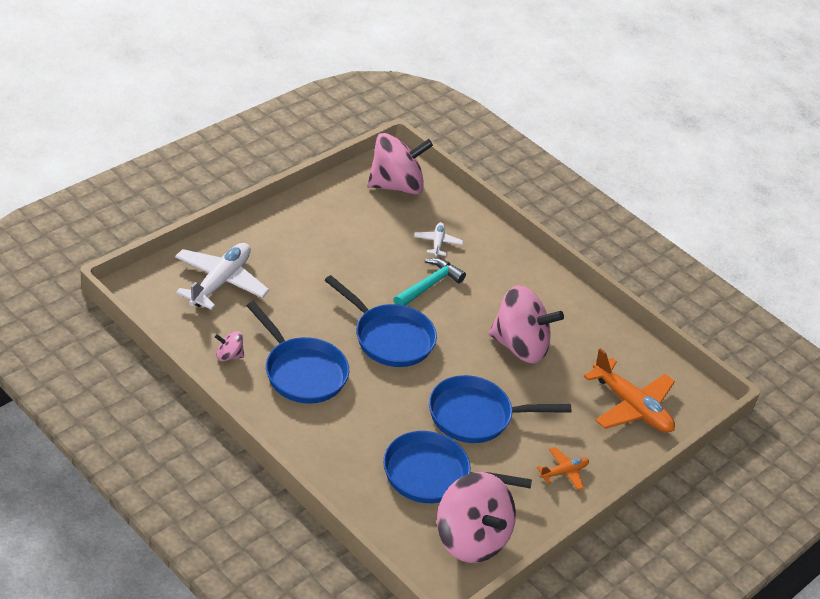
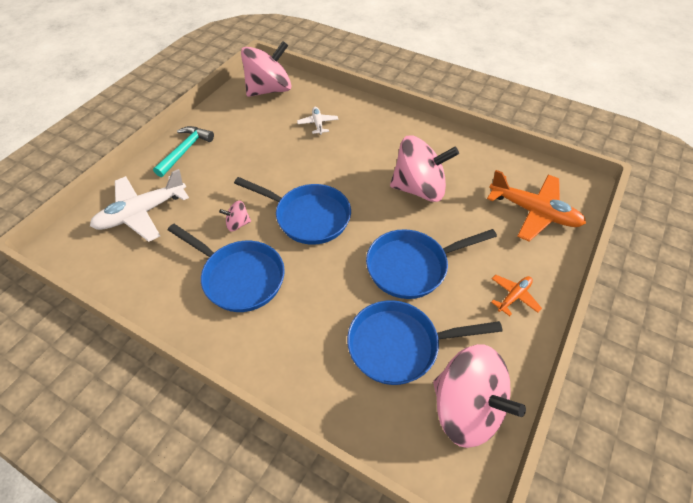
camera: 10 degrees left, 10 degrees up
(220, 282) = (142, 213): white plane -> white plane turned 135 degrees counterclockwise
(229, 356) = (165, 284): pink spinning top -> pink spinning top (238, 224)
(429, 285) = (324, 160): turquoise hammer -> turquoise hammer (185, 151)

